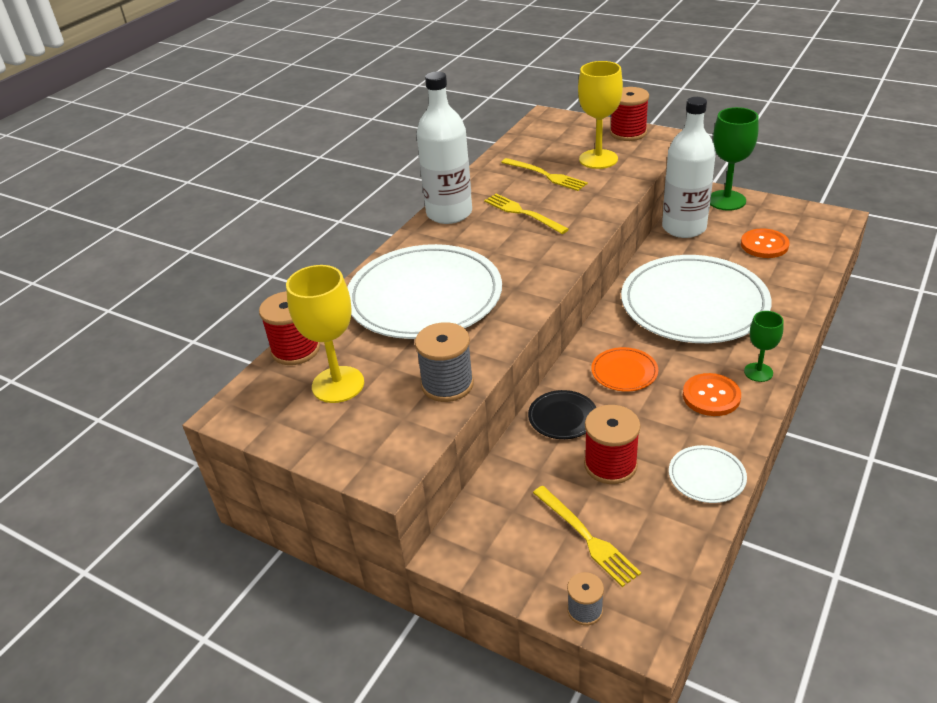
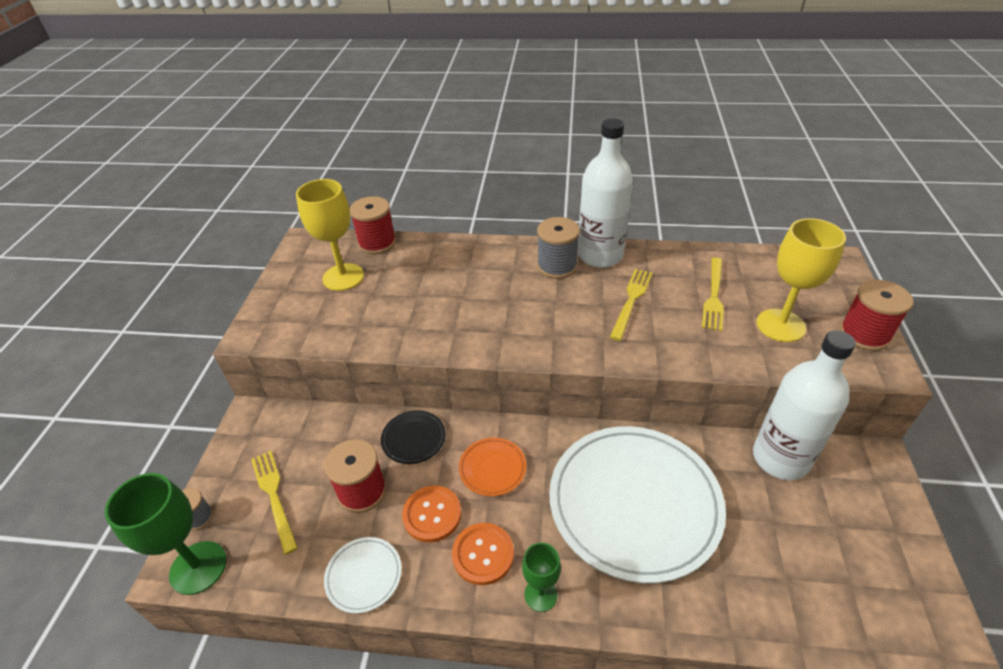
camera: 65 degrees right, 5 degrees up
(424, 297) = (467, 283): white plate -> none
(447, 384) = (357, 333): grey spool -> grey spool (557, 266)
(586, 537) = (274, 496): yellow fork -> yellow fork turned 120 degrees clockwise
(726, 200) = (879, 489): green goblet -> green goblet (198, 567)
(764, 245) = (805, 554): orange button -> orange button (432, 514)

